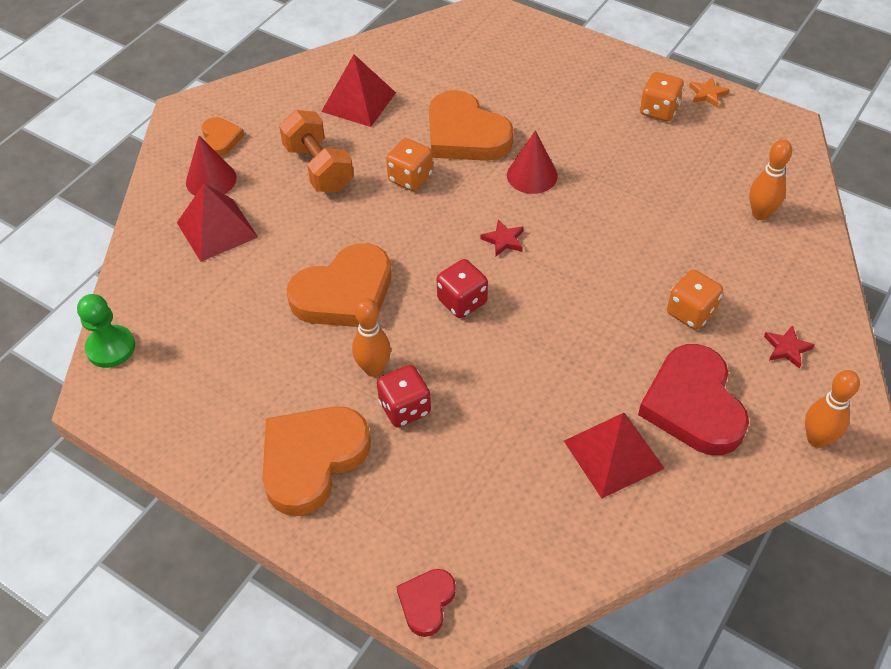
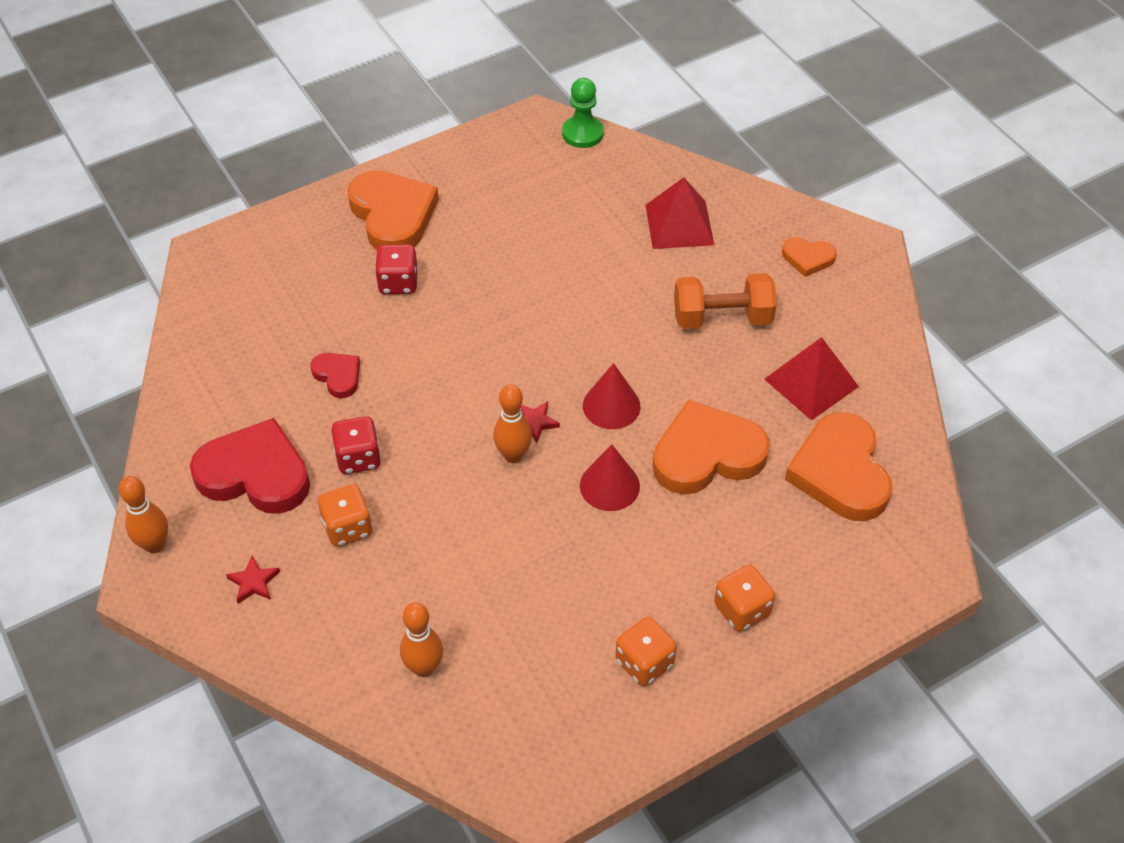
camera: 115 degrees right, 0 degrees up
(211, 180) = (750, 237): red cone -> red cone (611, 406)
(345, 293) = (545, 285): orange heart -> orange heart (840, 472)
(373, 369) = (450, 277): orange bowling pin -> orange bowling pin (513, 455)
(410, 178) = (665, 383): orange dice -> orange dice (742, 610)
(426, 602) = (233, 238): red heart -> red heart (338, 376)
(462, 301) = (481, 361): red dice -> red dice (358, 458)
(613, 454) = (255, 394): red pyramid -> none
(707, 94) = (644, 735): orange star -> none

